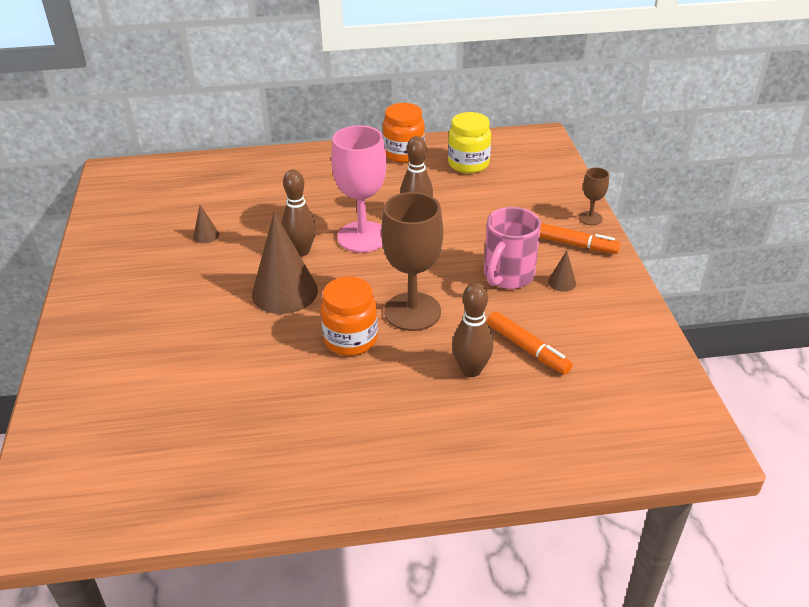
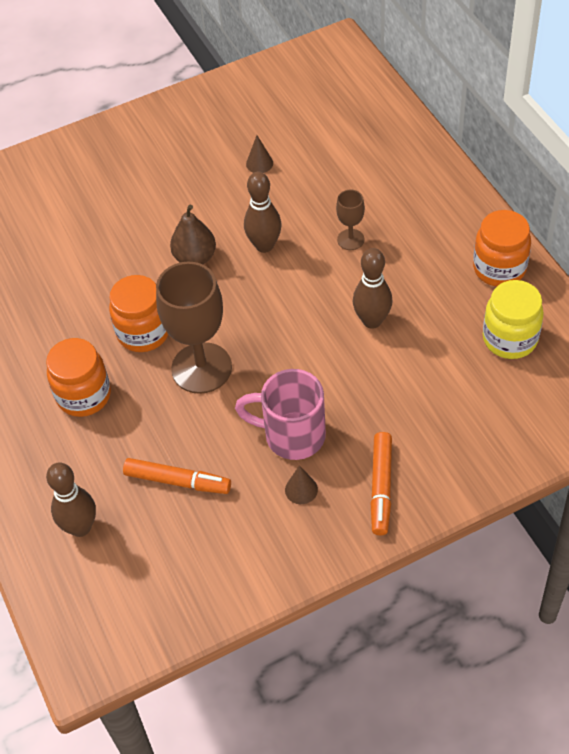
camera: 75 degrees right, 15 degrees up
(284, 292) = (195, 258): brown cone -> brown pear
(362, 237) = (310, 287): pink goblet -> none
(403, 393) = (84, 395): none -> orange jar
(471, 370) = (131, 440): brown bowling pin -> brown bowling pin (80, 527)
(527, 348) = (177, 481): orange marker -> orange marker turned 105 degrees counterclockwise
(590, 218) = (446, 494): brown goblet -> brown goblet (350, 239)

